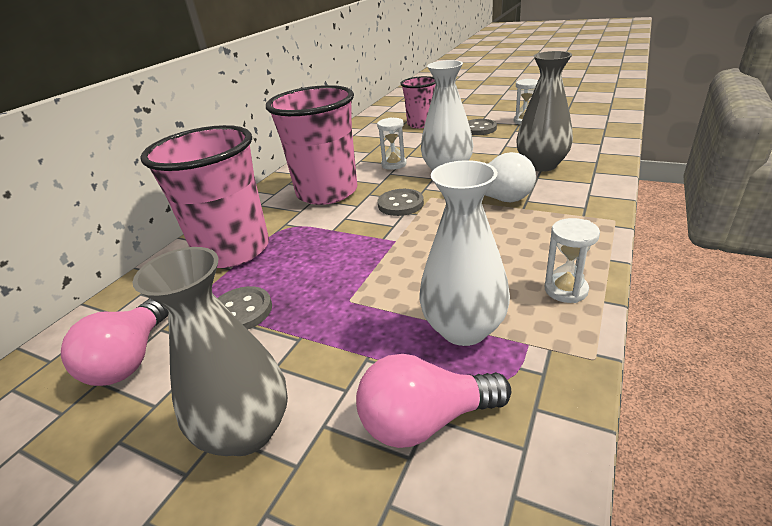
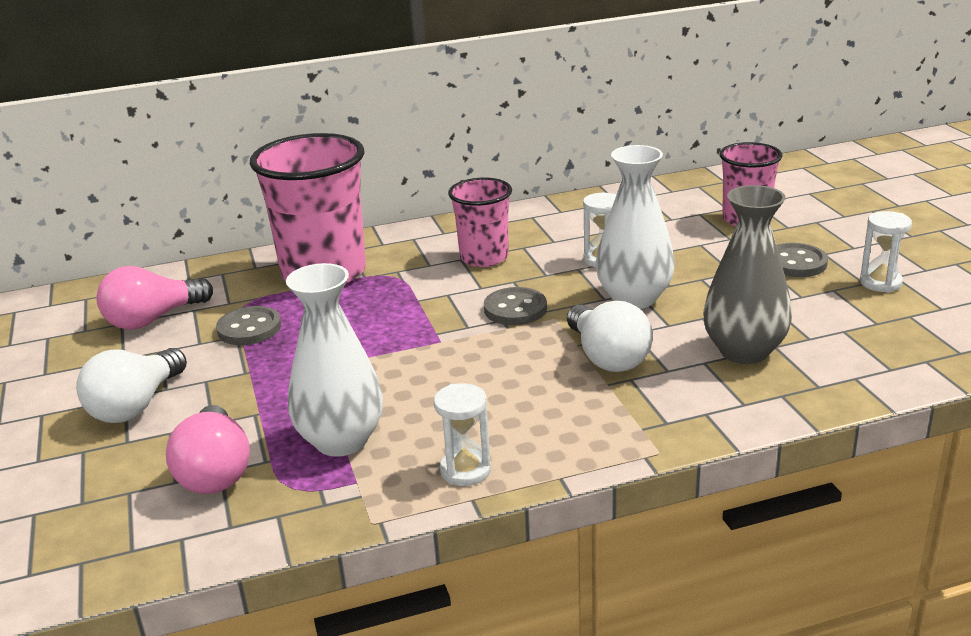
camera: 45 degrees right, 5 degrees down
(247, 430) = (136, 405): grey vase -> white light bulb
(327, 192) = (484, 257): pink cup -> pink cup, size x0.58
(426, 420) = (215, 471): pink light bulb -> pink light bulb turned 135 degrees counterclockwise

